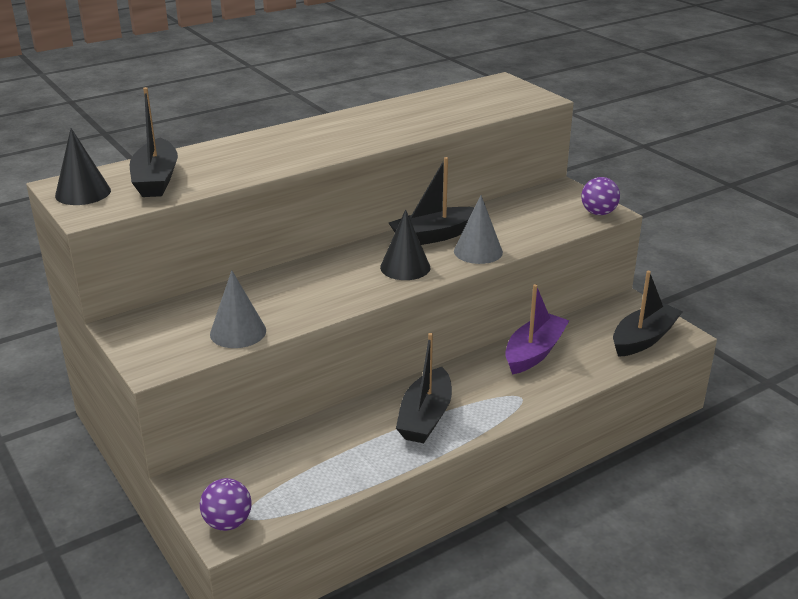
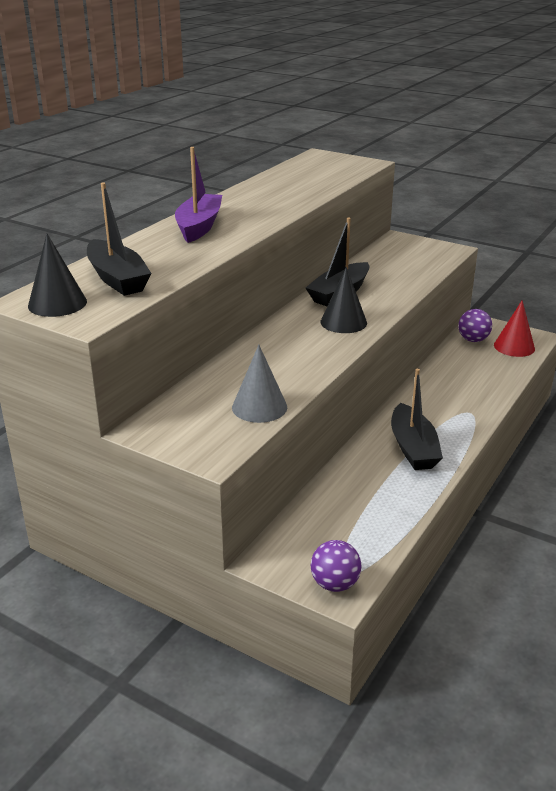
camera: 25 degrees left, 0 degrees up
(478, 251) = (387, 298): grey cone -> none
(534, 352) = (446, 376): purple boat -> purple boat (199, 226)
(598, 213) = (445, 251): purple ball -> purple ball (473, 340)
(643, 339) = (514, 347): black boat -> red cone

